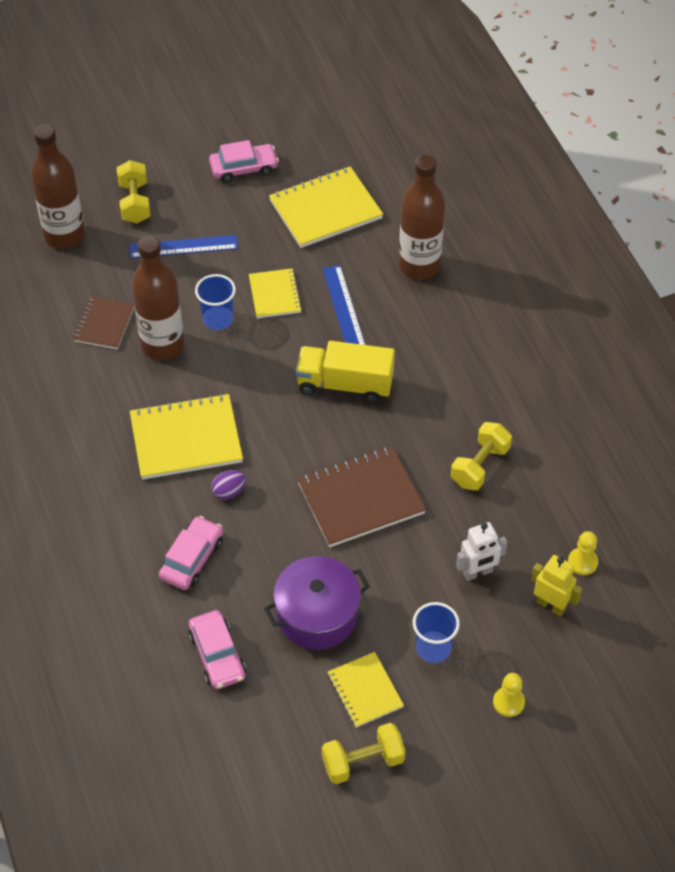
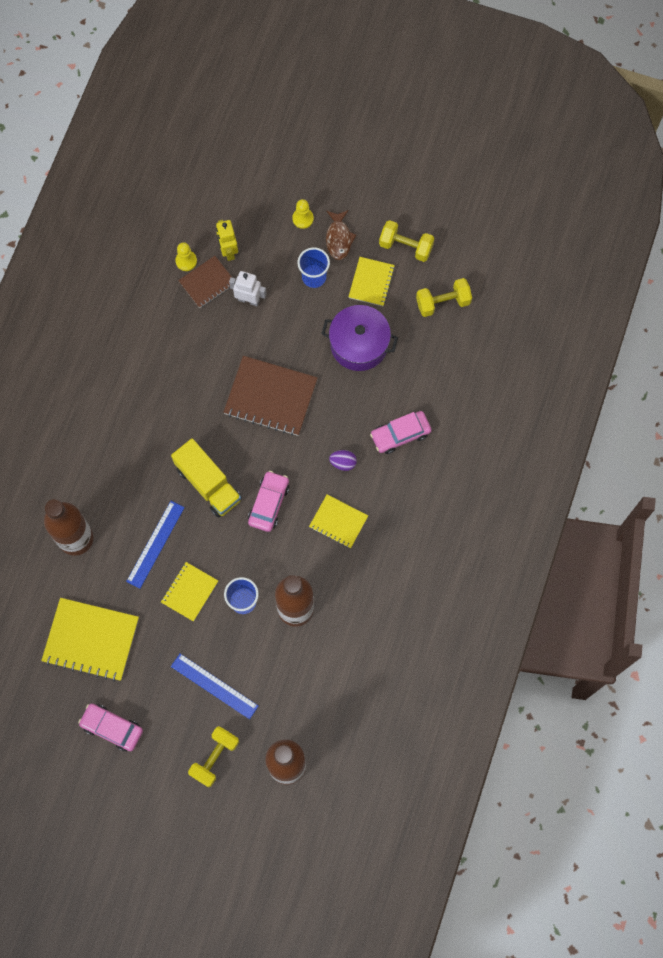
camera: 140 degrees left, 20 degrees up
(104, 324) = (320, 658): brown notebook -> brown notebook (207, 283)
(186, 439) = (338, 522): yellow notebook -> yellow notebook, size x0.59
(217, 655) = (433, 363): pink car -> pink car (269, 503)
(447, 711) = (339, 238): none -> brown fish
(480, 466) = (183, 363): yellow dumbbell -> yellow dumbbell (443, 302)

